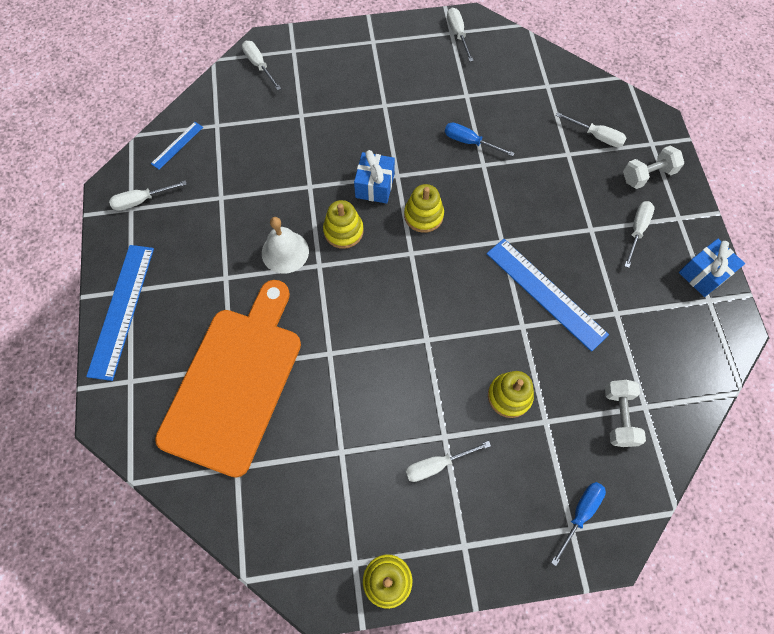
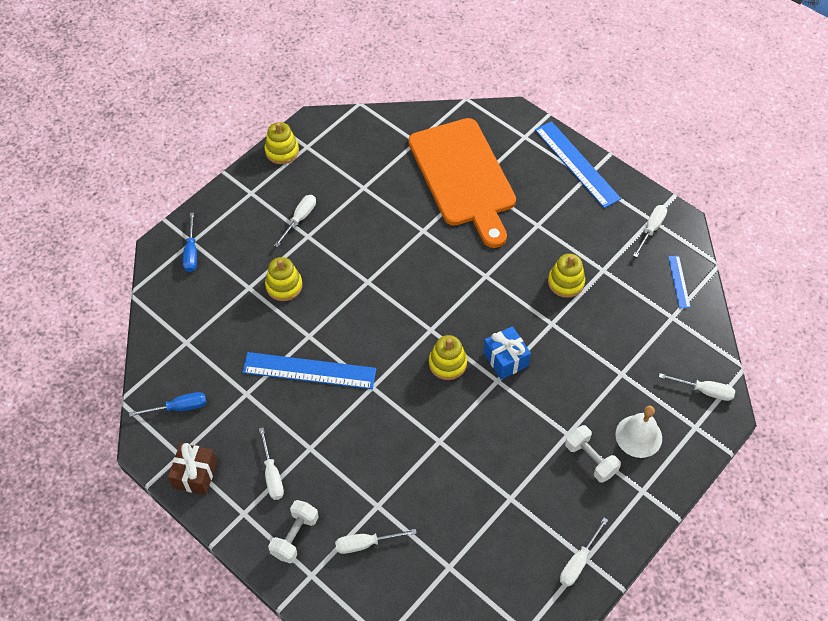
camera: 140 degrees right, 10 degrees down
(285, 252) = (517, 267): white bell -> white bell (638, 436)
(343, 231) = (493, 310): yellow stacking toy -> yellow stacking toy (565, 282)
(457, 34) = (578, 561): white screwdriver -> white screwdriver turned 90 degrees clockwise
(469, 142) = (467, 453): blue screwdriver -> blue screwdriver (179, 407)
(618, 417) = (201, 323): white dumbbell -> white dumbbell (590, 459)
(703, 274) = (195, 474): blue gift -> brown gift

